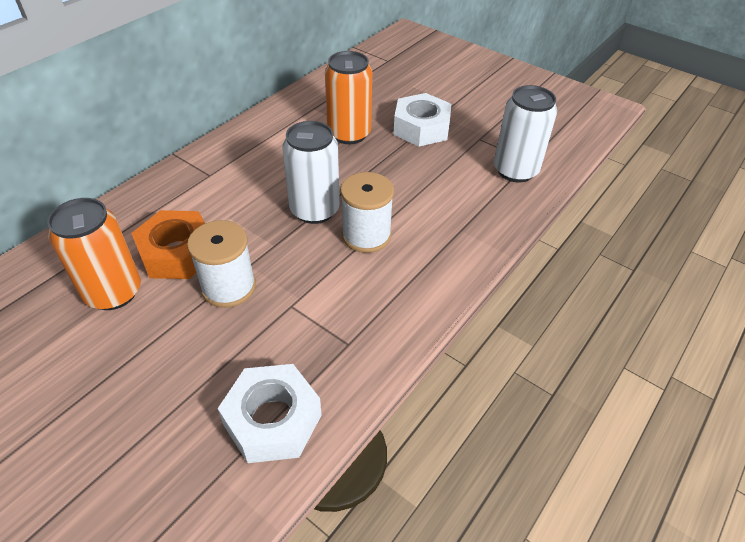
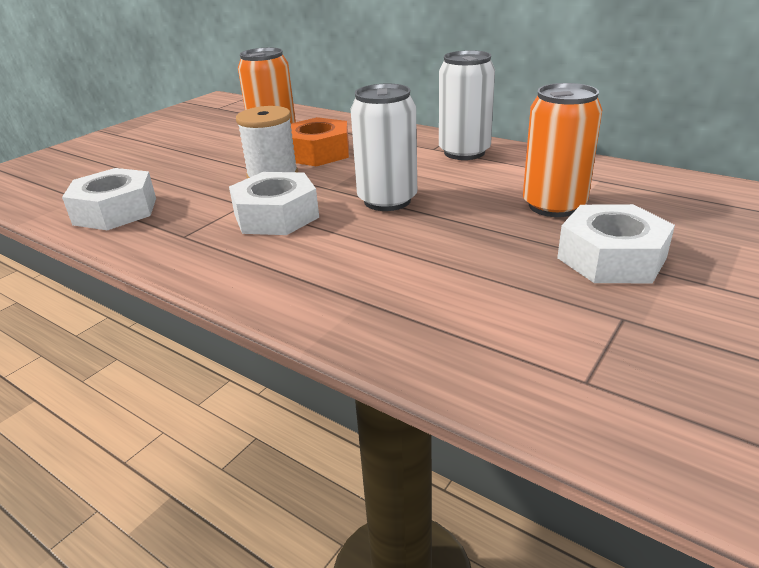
camera: 90 degrees right, 15 degrees down
(324, 279) = (276, 216): none -> white nut
(366, 235) = (345, 232): white spool -> none
(515, 170) = (539, 360): white can -> white can (464, 152)

